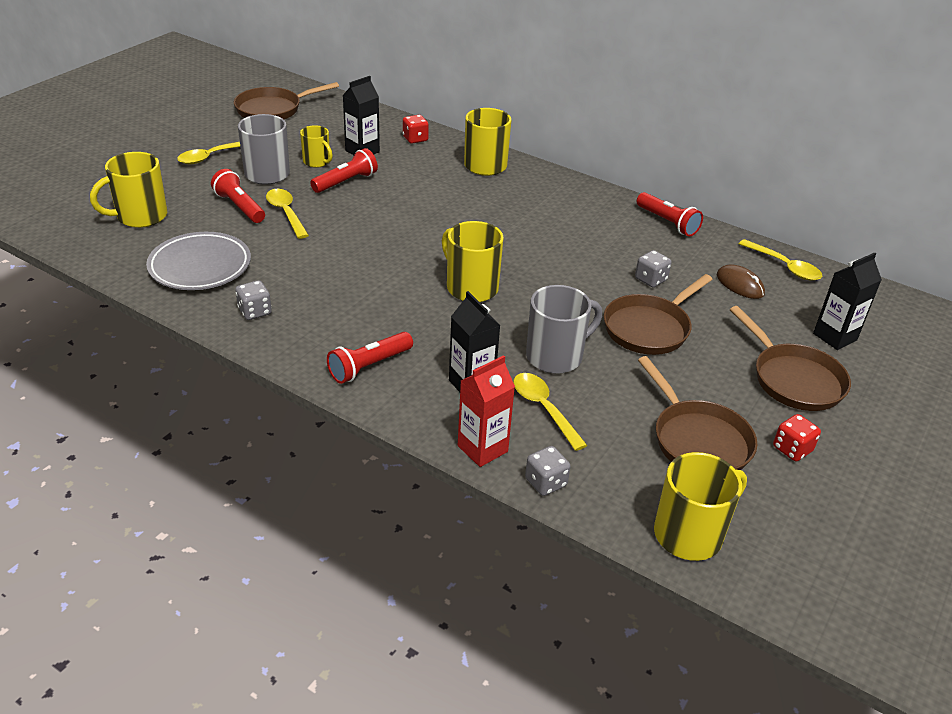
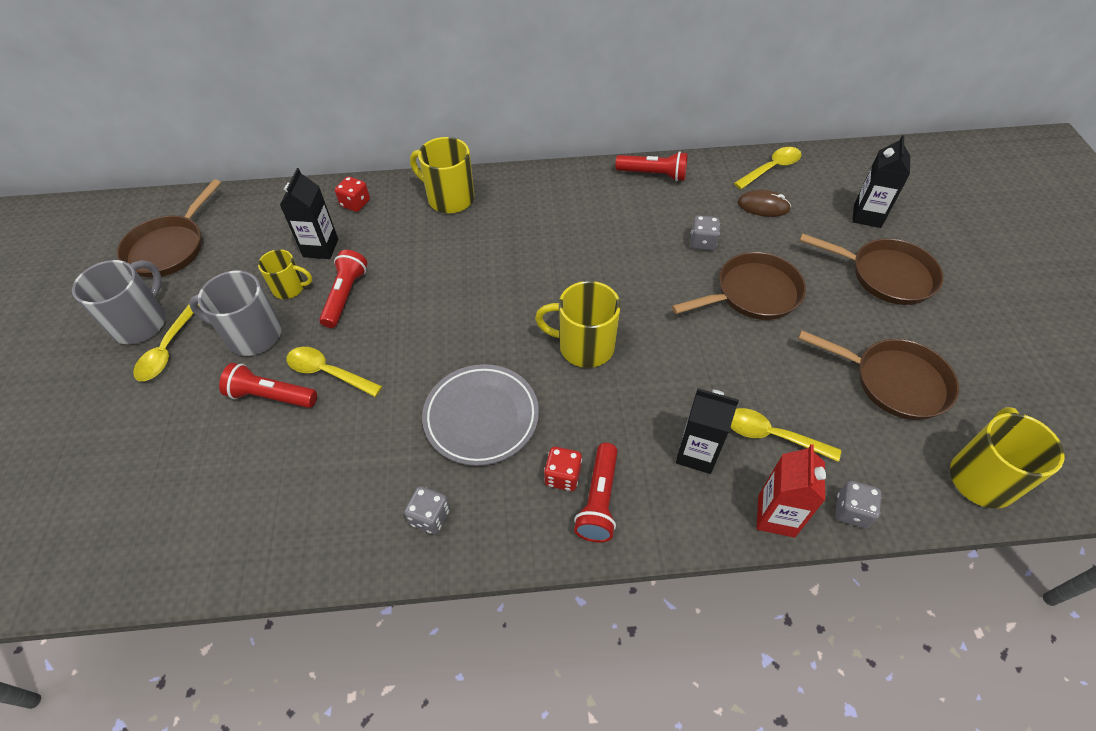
camera: 35 degrees left, 15 degrees up
(140, 216) = (173, 483): yellow mug -> none
(200, 266) = (313, 501): grey plate -> grey plate (481, 417)
(556, 356) = (722, 373): grey mug -> grey mug (141, 323)
(649, 328) = (752, 293): brown pan -> brown pan turned 120 degrees counterclockwise
(784, 266) = (771, 168): yellow spoon -> yellow spoon turned 45 degrees counterclockwise
(792, 449) = (951, 343): red dice -> red dice (562, 476)

